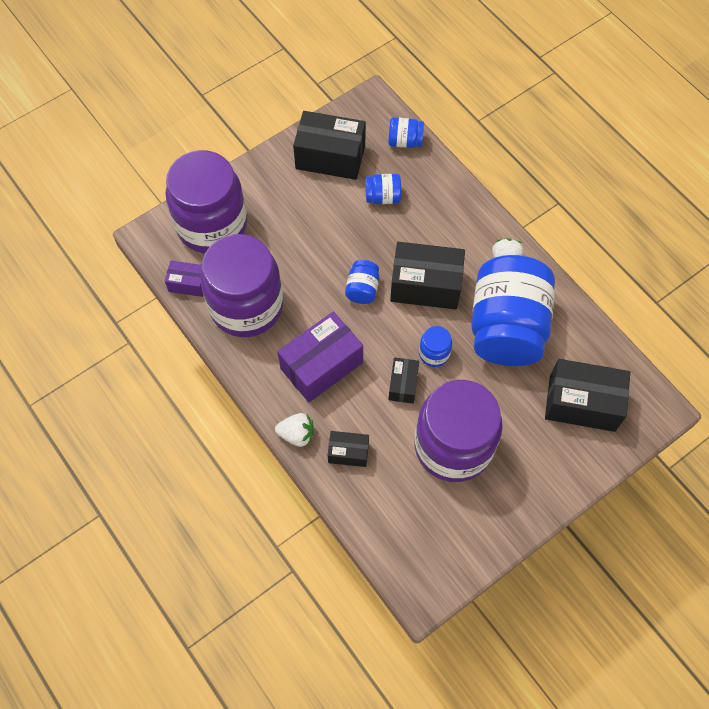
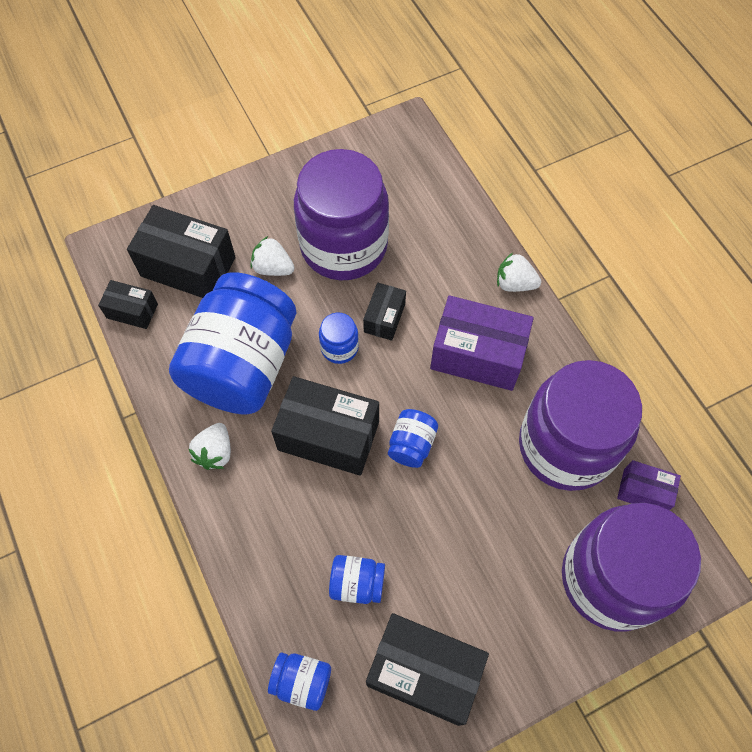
camera: 170 degrees left, 0 degrees up
(321, 365) = (477, 355): purple box -> purple box turned 45 degrees clockwise
(348, 452) = (459, 257): black box -> black box (132, 311)
(509, 414) = (273, 268): none -> white strawberry

